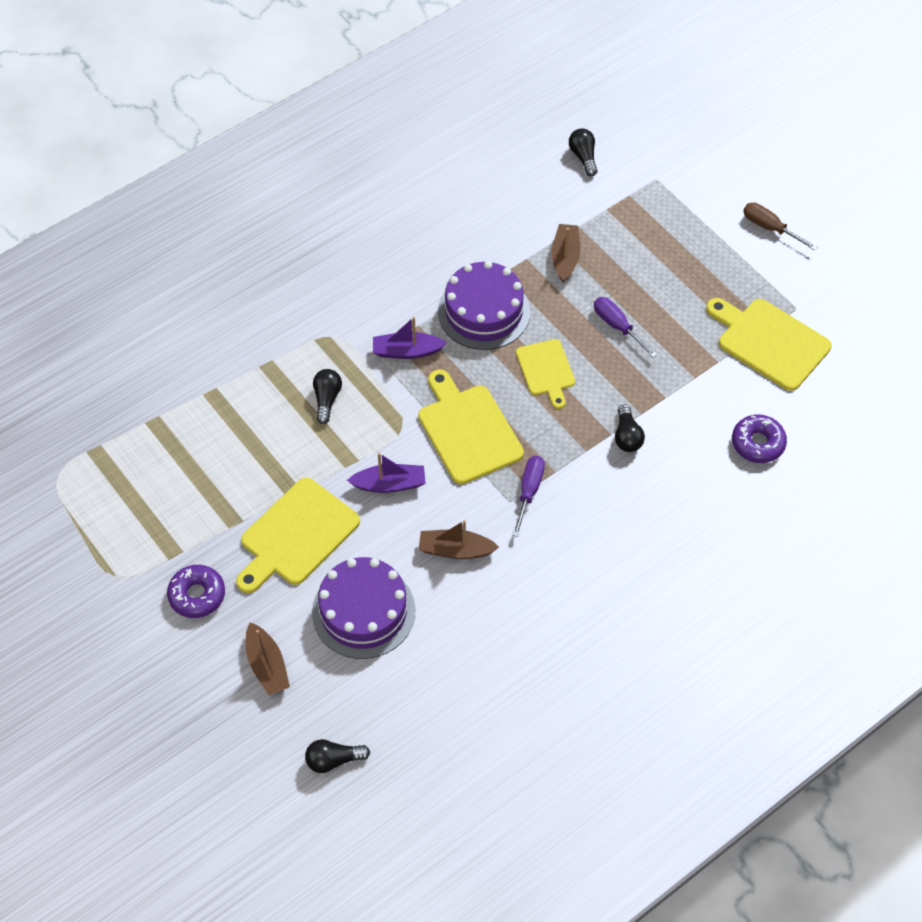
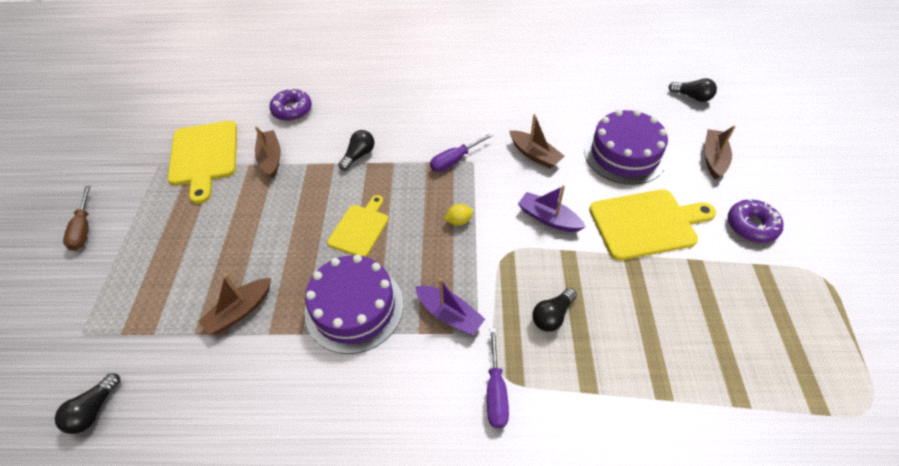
camera: 140 degrees left, 5 degrees down
(467, 430) = (458, 221): yellow cutting board -> yellow lemon
(617, 326) = (275, 227): purple screwdriver -> purple screwdriver (495, 391)
(705, 380) = (271, 158): none -> brown boat

